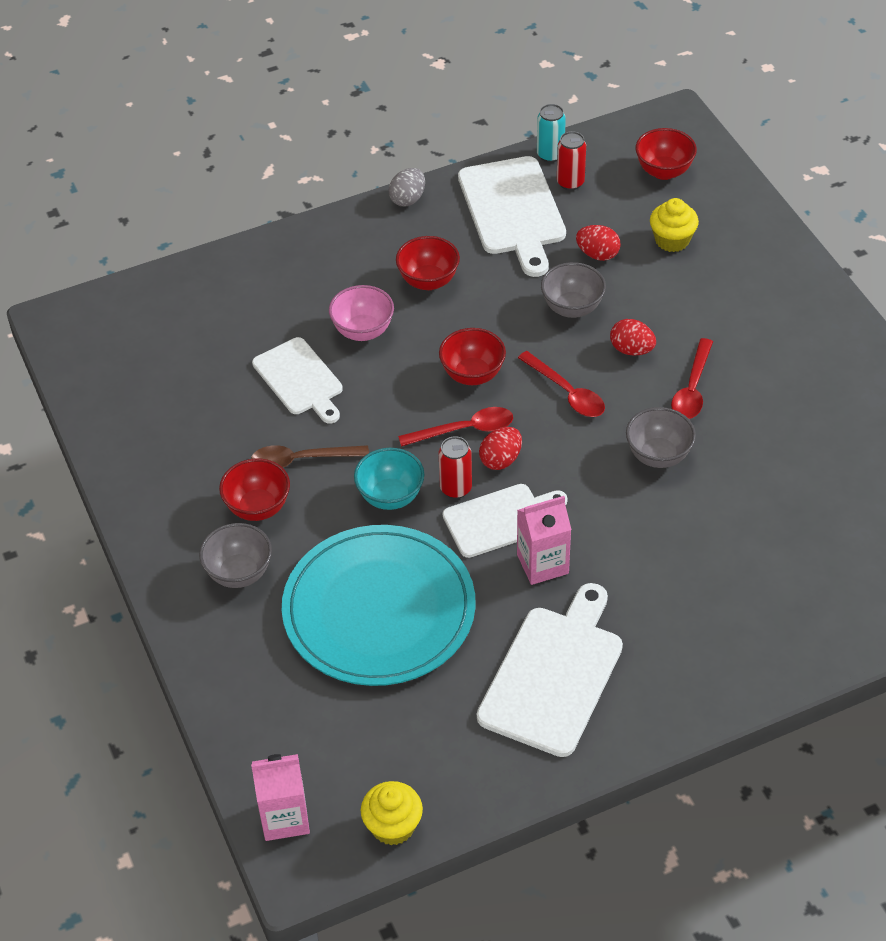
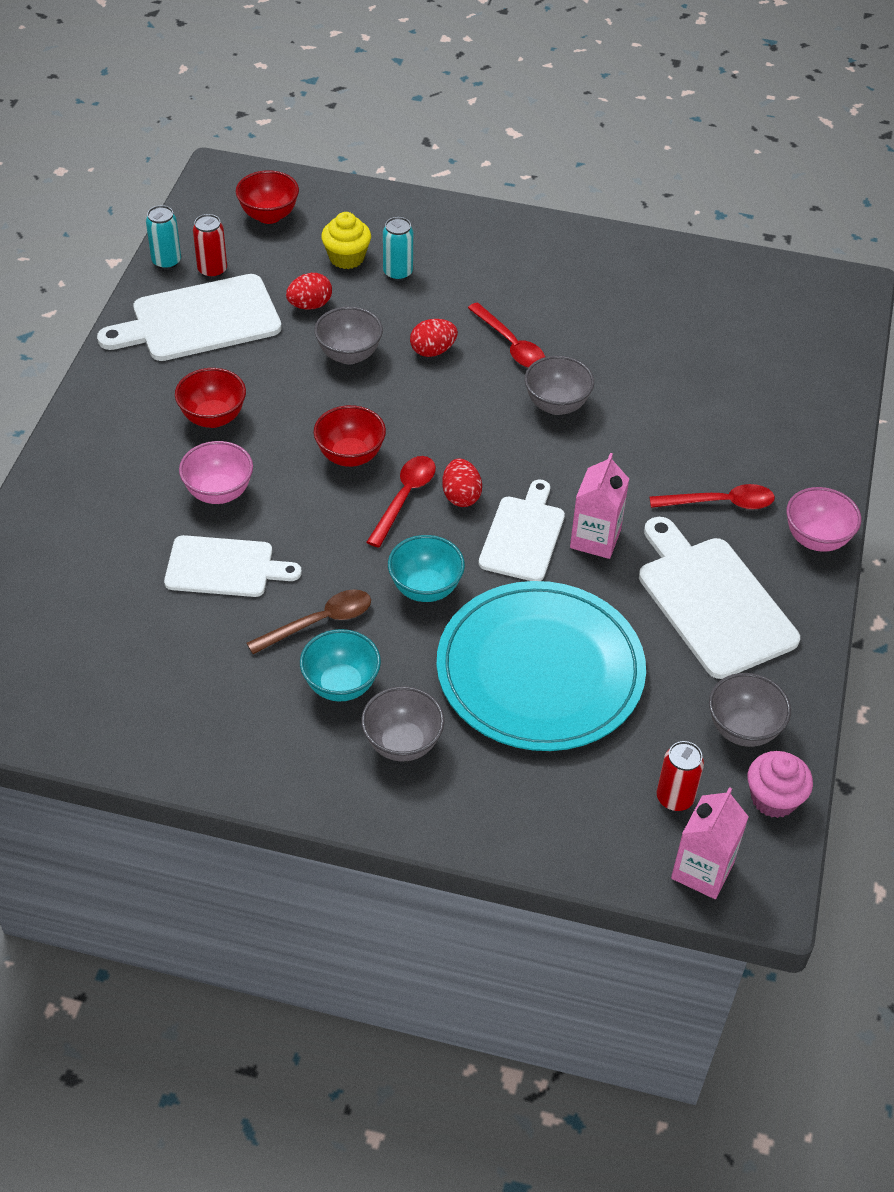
camera: 55 degrees left, 0 degrees up
(258, 507) = (341, 685): red bowl -> turquoise bowl
(301, 460) = (319, 622): brown spoon -> brown spoon turned 150 degrees counterclockwise
(393, 826) = (773, 799): yellow cupcake -> pink cupcake
(408, 199) = (102, 372): grey egg -> none
(443, 768) = (743, 729): none -> grey bowl
(456, 488) = (461, 542): red can -> red can (674, 798)
(513, 210) = (200, 320): white cutting board -> white cutting board turned 135 degrees clockwise
(566, 392) = (434, 414): red spoon -> red spoon (720, 503)
(691, 277) = (398, 273): none -> turquoise can
(694, 705) = (816, 539): none -> pink bowl

